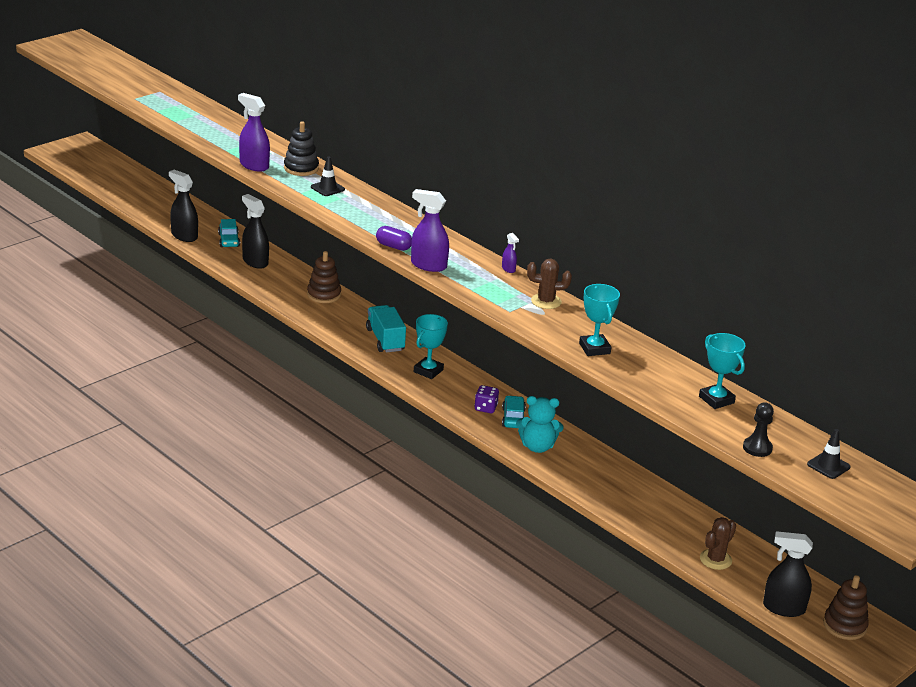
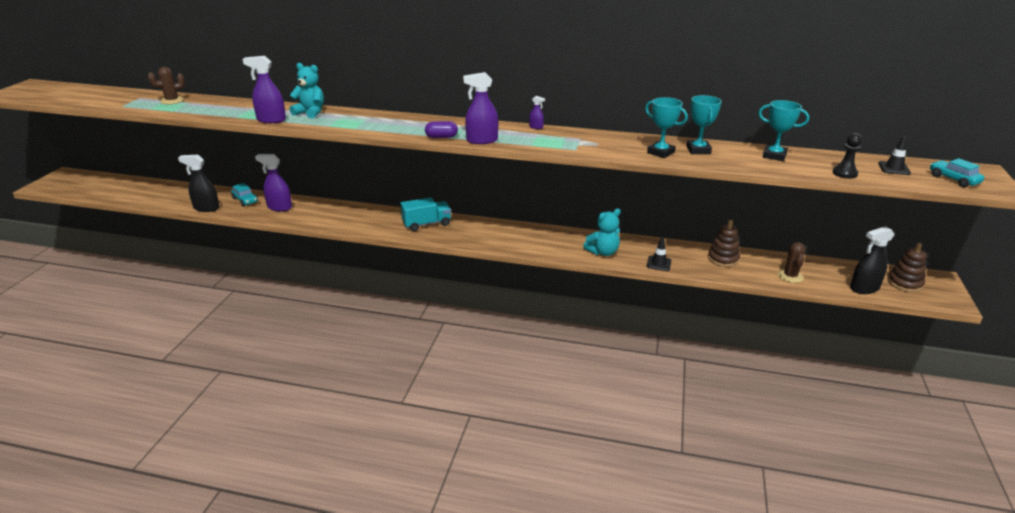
camera: 30 degrees left, 0 degrees up
(255, 262) = (279, 207): black spray bottle -> purple spray bottle
(301, 168) = (310, 113): black stacking toy -> turquoise teddy bear
(324, 295) = (352, 211): brown stacking toy -> brown stacking toy (723, 259)
(327, 188) = (346, 118): black traffic cone -> black traffic cone (658, 263)
(385, 340) = (427, 224): turquoise truck -> turquoise truck turned 120 degrees clockwise
(428, 371) = (478, 233): turquoise trophy -> turquoise trophy (698, 150)
(485, 408) = (542, 241): purple dice -> none
(513, 418) = (566, 241): turquoise car -> turquoise car (953, 179)
(546, 301) = (588, 137): brown cactus -> brown cactus (172, 101)

